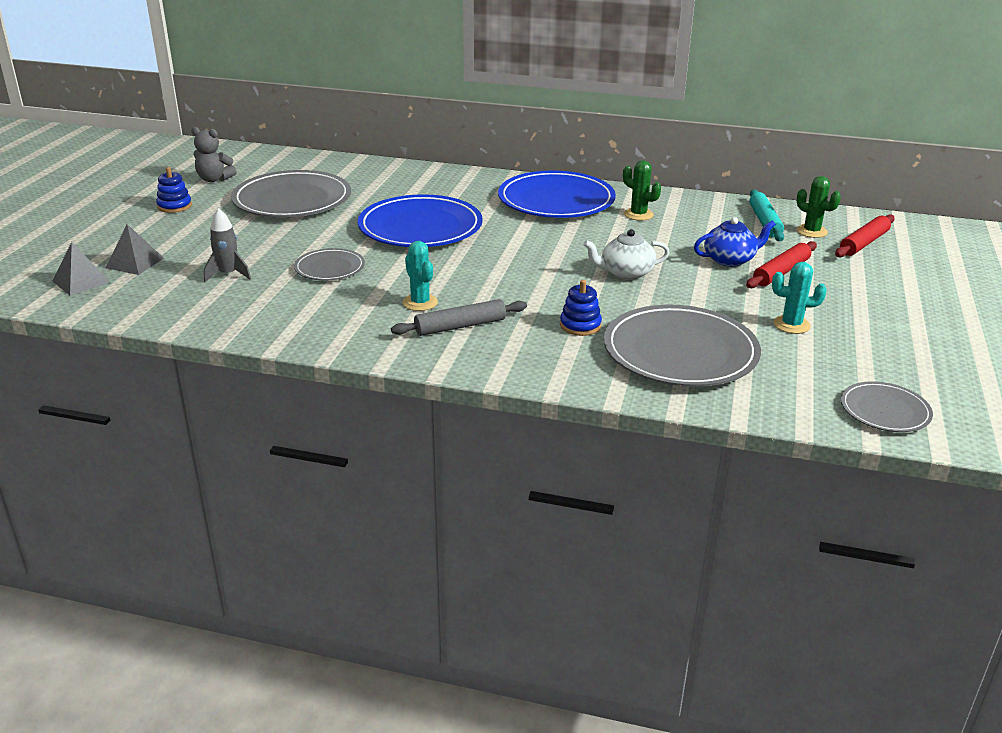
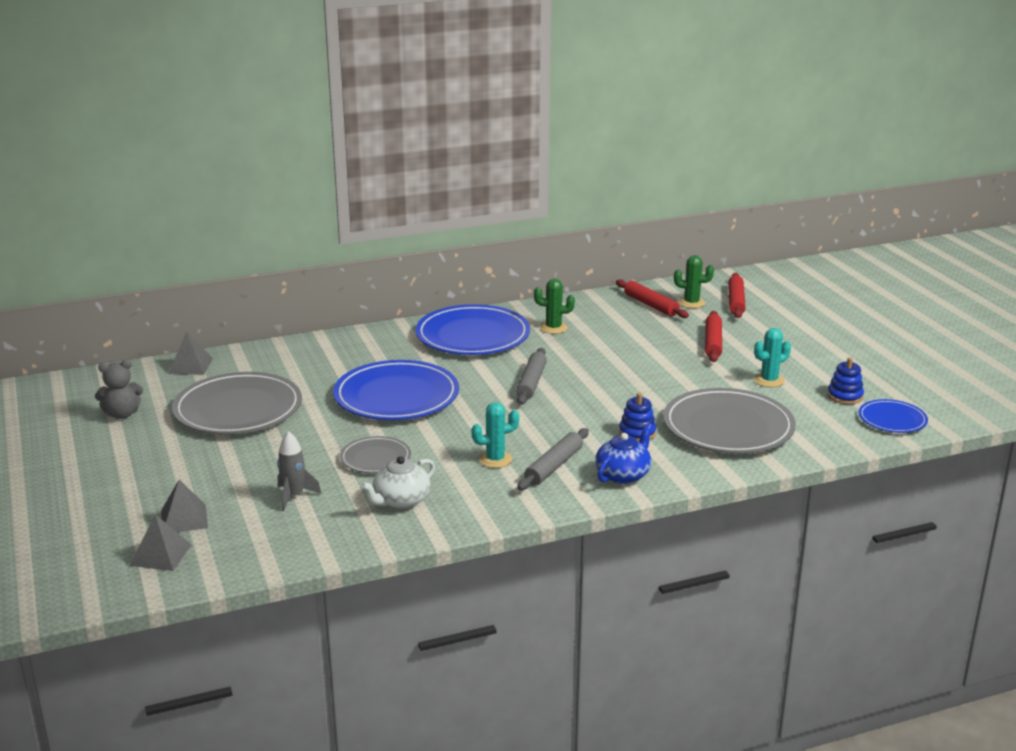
camera: 35 degrees left, 5 degrees down
(174, 206) = (127, 453): blue stacking toy -> blue stacking toy (845, 396)
(310, 161) = (190, 366): none -> grey pyramid
(420, 302) = (495, 459): turquoise cactus -> turquoise cactus turned 45 degrees counterclockwise
(548, 252) = (531, 383): none -> grey rolling pin
(625, 273) = (611, 380): white teapot -> white teapot (400, 501)
(730, 260) = (667, 344): blue teapot -> blue teapot (623, 475)
(764, 222) = (650, 305): turquoise rolling pin -> red rolling pin
(884, 411) = (892, 419): grey plate -> blue plate

